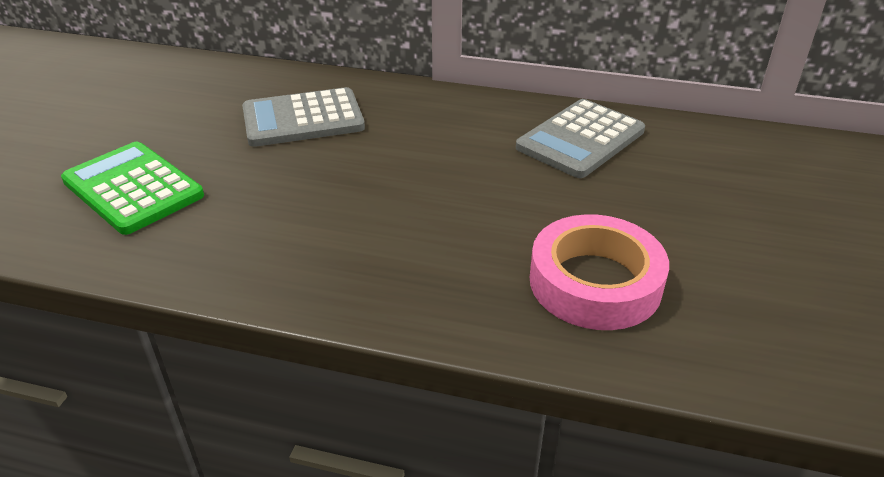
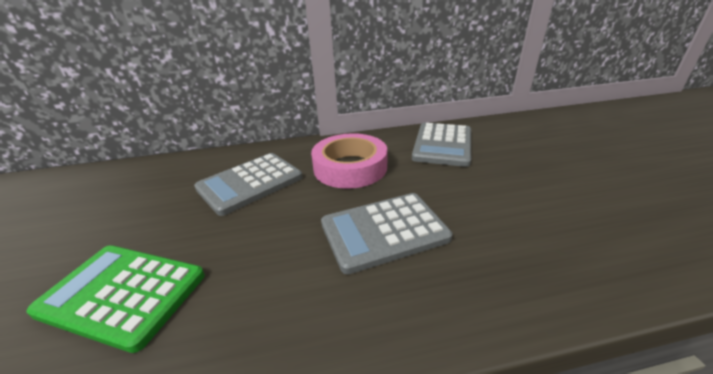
camera: 25 degrees left, 5 degrees down
(397, 216) = (384, 231): none -> grey calculator
(595, 282) = (560, 230): pink tape -> pink tape (350, 167)

